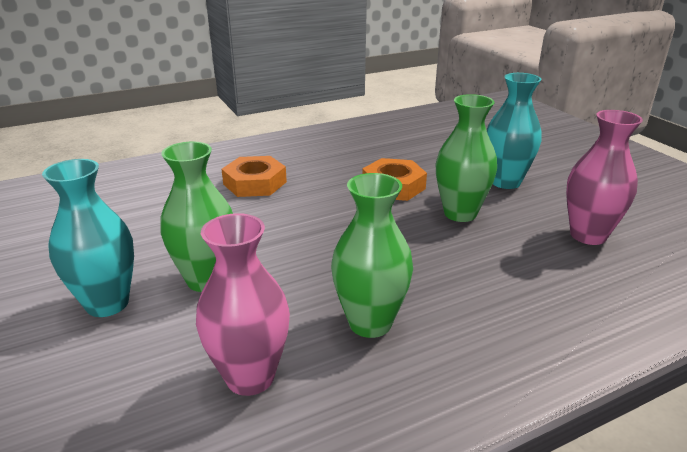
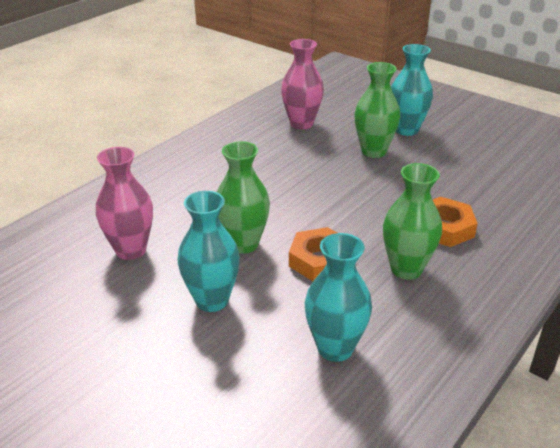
camera: 155 degrees right, 5 degrees up
(370, 323) = (263, 154): green vase -> green vase (406, 269)
(423, 144) = (335, 348): none -> turquoise vase

